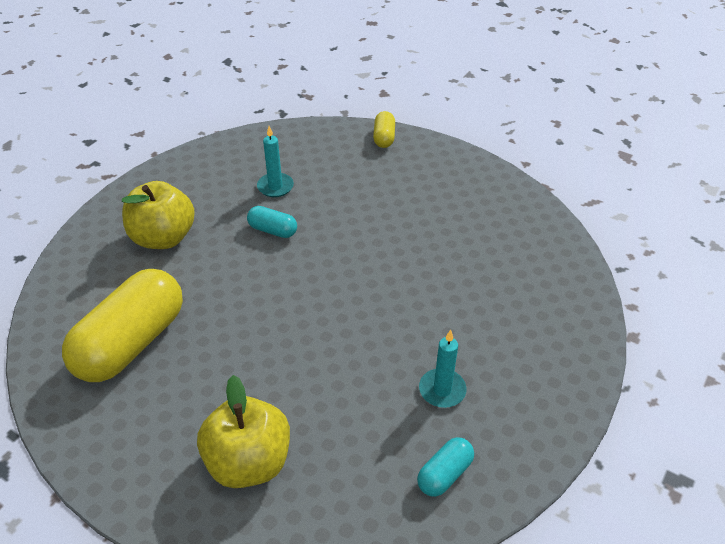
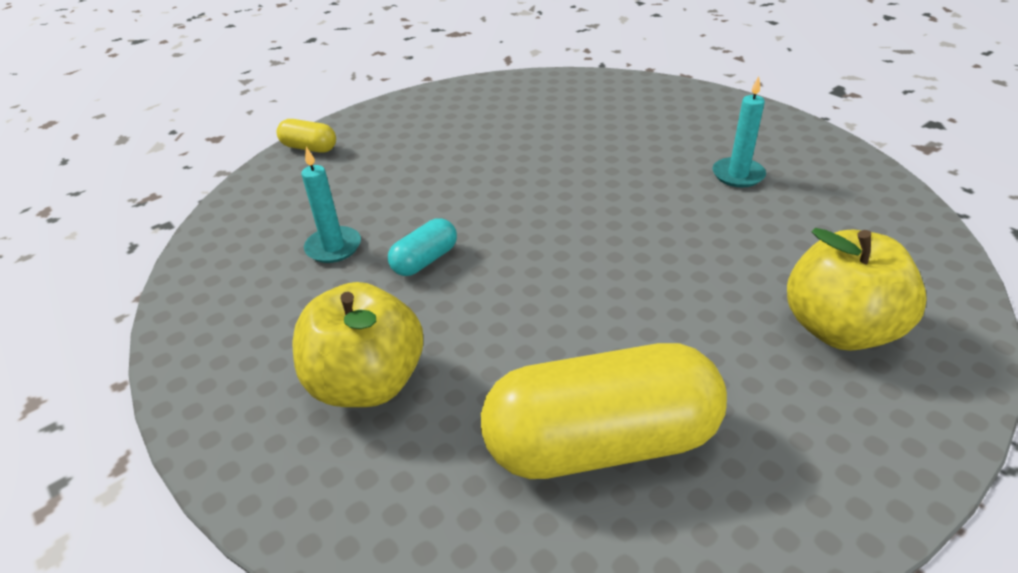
camera: 70 degrees left, 5 degrees down
(132, 343) = (600, 442): yellow capsule -> yellow capsule turned 60 degrees counterclockwise
(444, 474) = (846, 191): turquoise capsule -> none

